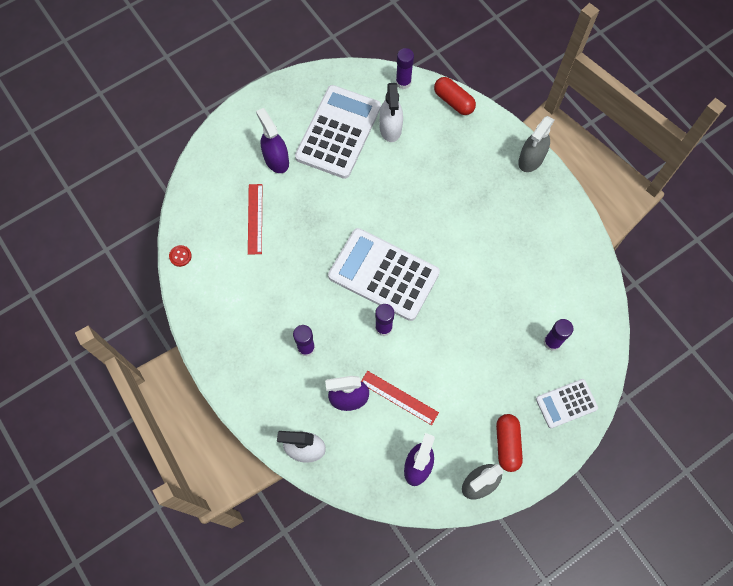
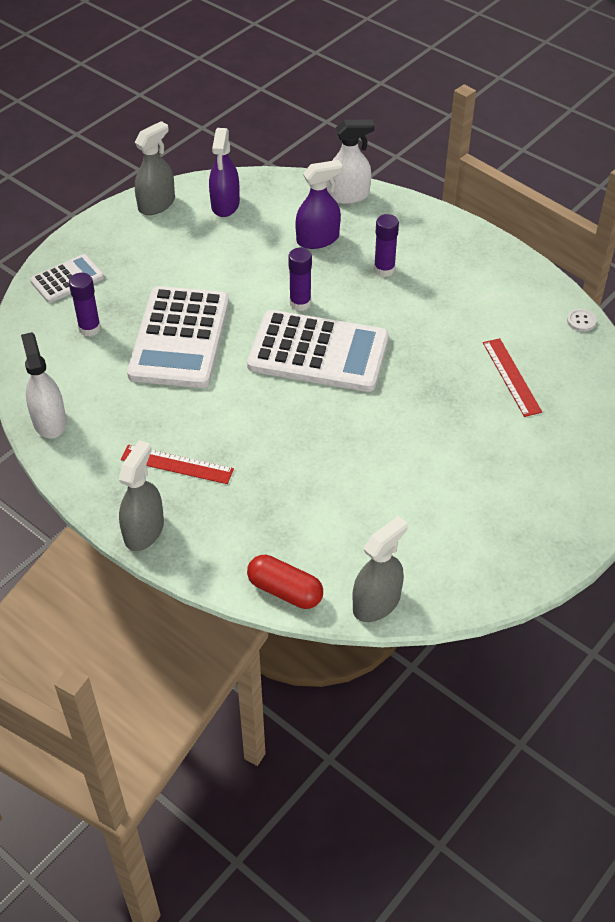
camera: 165 degrees right, 20 degrees down
(180, 256) = (581, 321): red button -> white button
(276, 159) = (521, 450): purple spray bottle -> none
(338, 132) = (449, 505): white calculator -> white calculator (180, 338)
(390, 128) = (372, 528): white spray bottle -> white spray bottle (49, 421)
(399, 397) = (262, 250): red ruler -> red ruler (177, 464)
(403, 82) = (376, 603): purple glue stick -> grey spray bottle
(507, 444) = (131, 236): red capsule -> none

